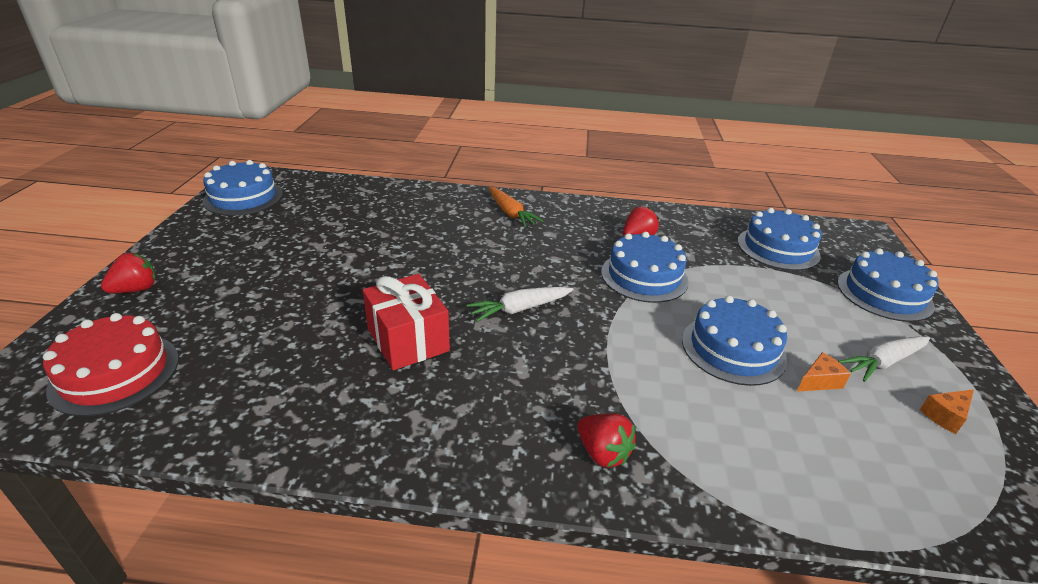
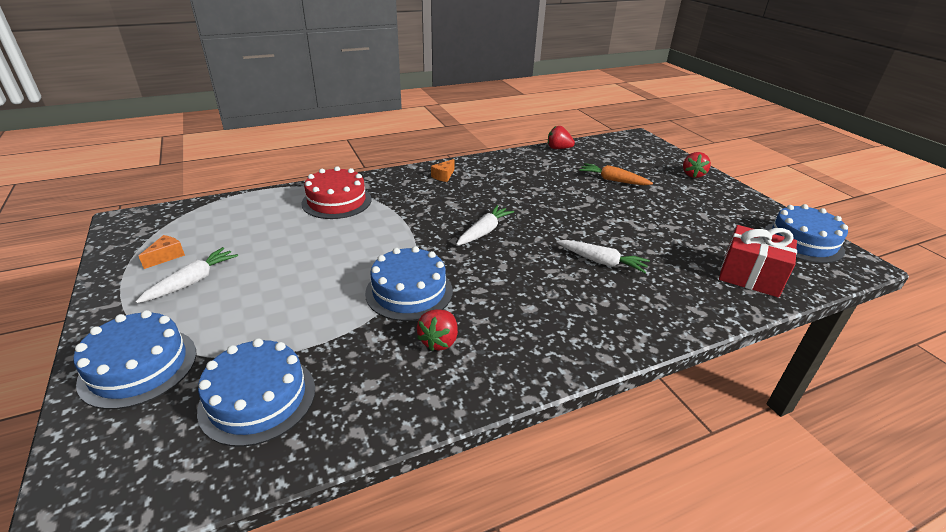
camera: 150 degrees right, 0 degrees up
(115, 373) = (620, 153): red cake -> red cake (336, 201)
(408, 340) = (526, 197): red gift -> red gift (750, 276)
(443, 241) = (601, 262): none -> white carrot
(510, 213) = (594, 320): orange carrot -> orange carrot (612, 180)
(602, 453) = (386, 186): red strawberry -> red strawberry (558, 148)
(733, 349) = (319, 253): blue cake -> none
(819, 381) = (255, 251): orange cheese -> orange cheese (444, 176)

